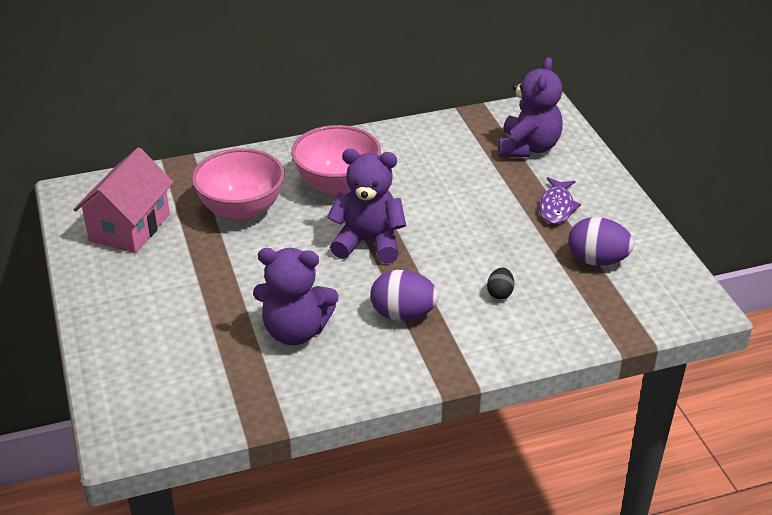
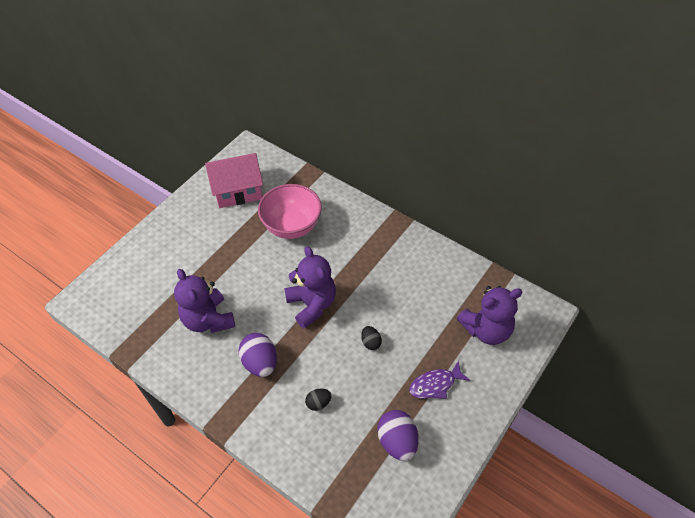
camera: 55 degrees right, 15 degrees up
(337, 185) = (353, 254): pink bowl -> none
(463, 224) = (371, 342): none -> black egg

